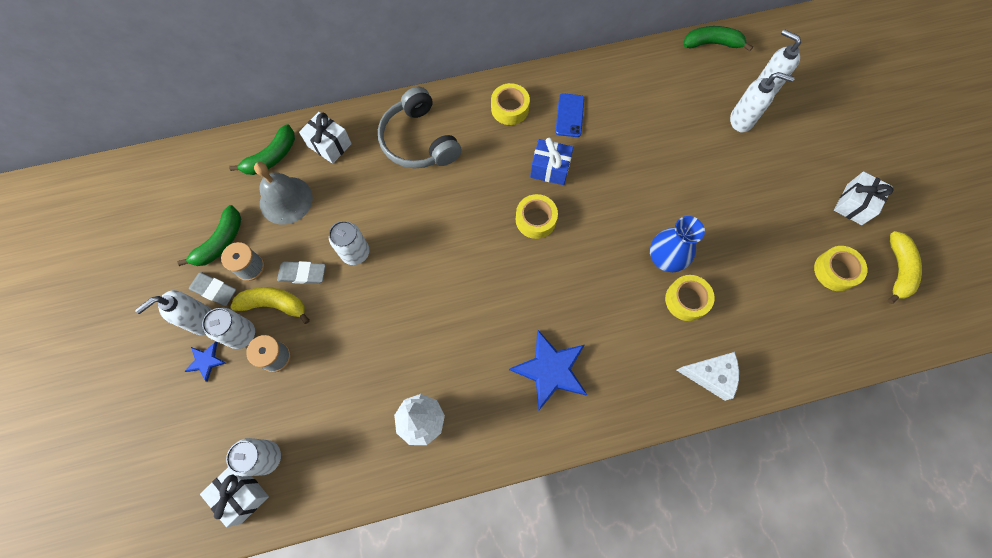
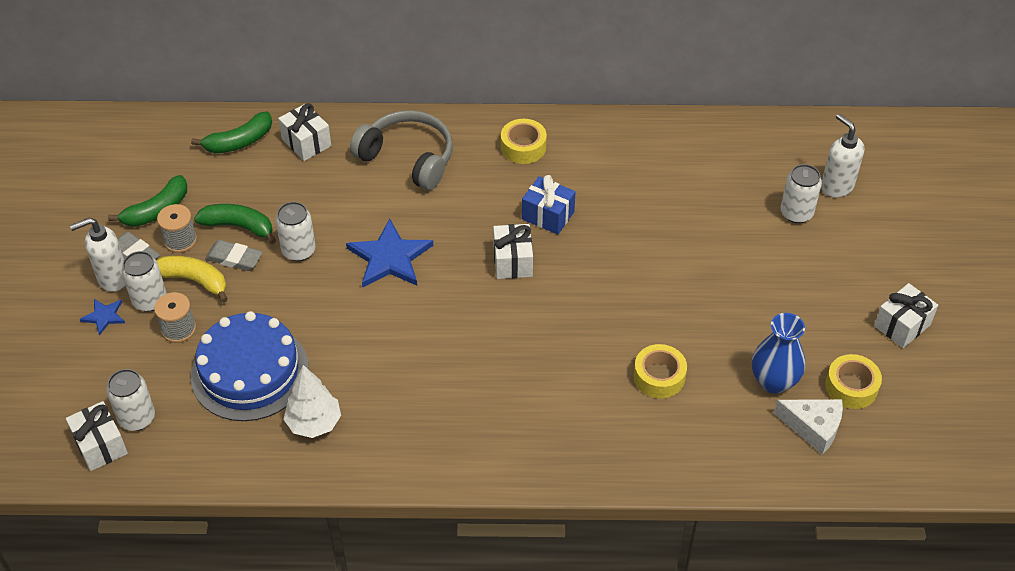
camera: 15 degrees right, 20 degrees down
(286, 200) = (240, 185): grey bell -> none
(350, 384) = (250, 372): none -> blue cake
(419, 140) = (408, 158): grey headphones -> grey headphones turned 135 degrees clockwise
(535, 219) = (512, 261): yellow tape -> white gift
(551, 370) = (476, 409): blue star -> blue star (390, 258)
(569, 115) = (591, 167): blue phone -> none
(665, 259) = (649, 331): blue vase -> blue vase (773, 381)
(710, 375) = (659, 455): white cheese -> white cheese (813, 427)
(712, 44) = (791, 128): green banana -> green banana (239, 226)
(741, 121) = (796, 213): white soap dispenser -> white can
(898, 270) = (930, 402): yellow banana -> none

